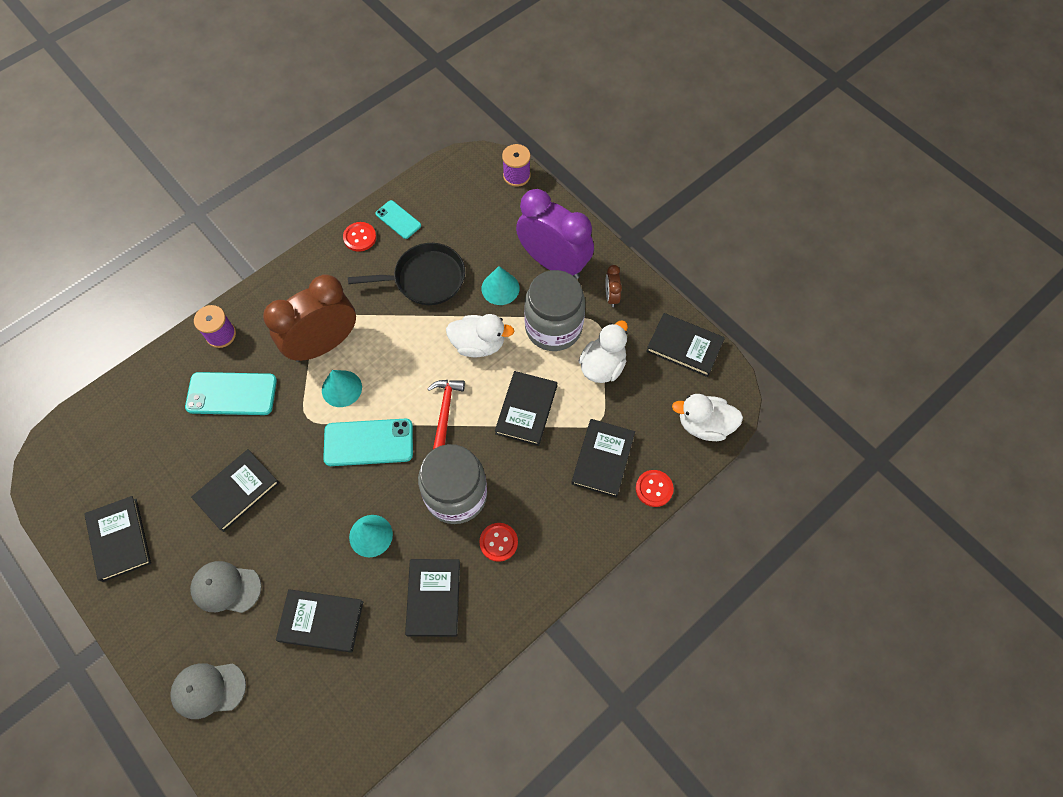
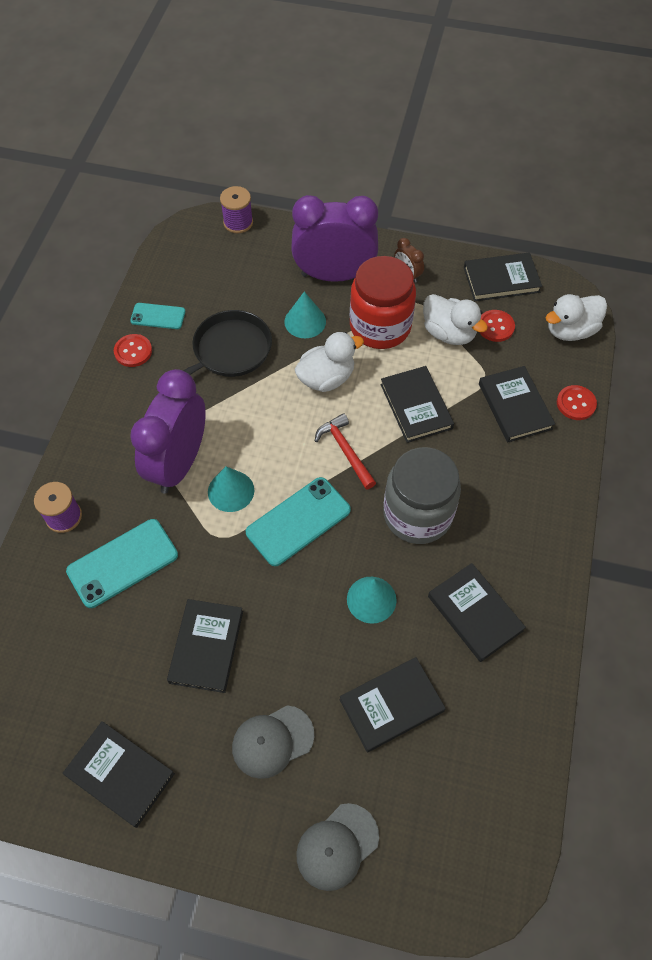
camera: 35 degrees left, 5 degrees down
(324, 344) = (179, 463): brown clock -> purple clock
(498, 542) = (489, 529): red button -> red button (495, 327)
(553, 327) = (380, 326): grey jar -> red jar
(602, 366) = (449, 333): white duck -> white duck turned 135 degrees clockwise

